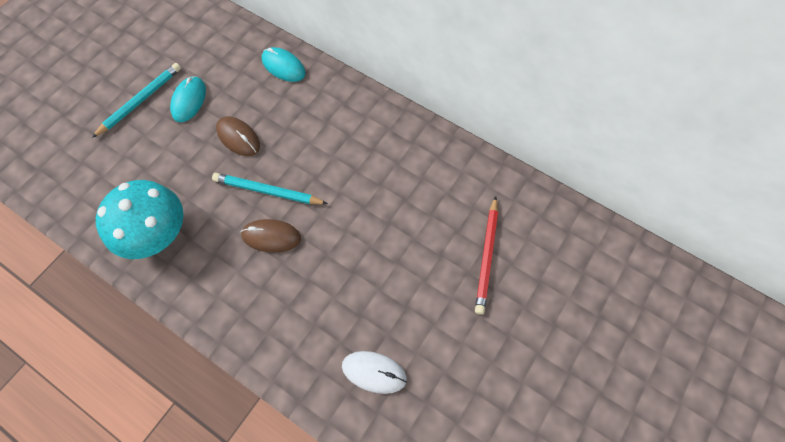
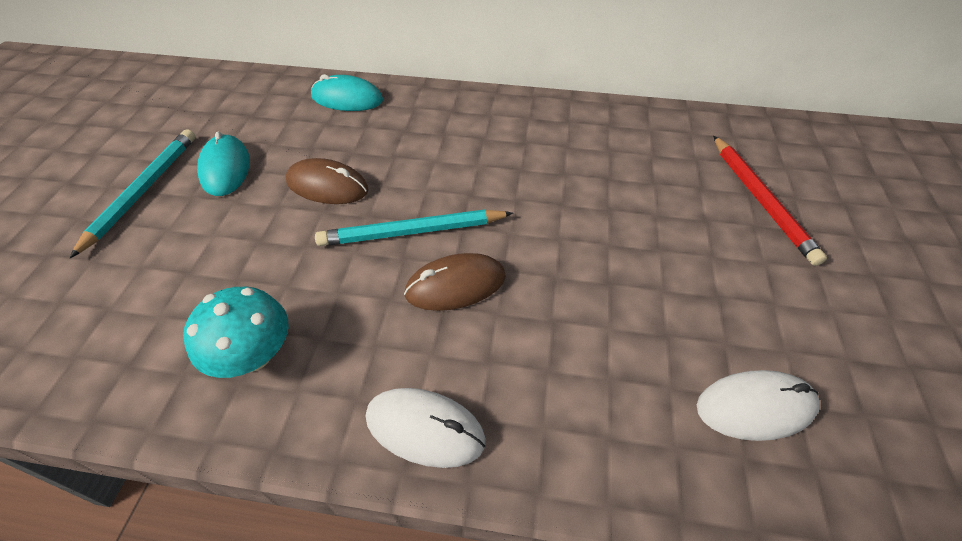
camera: 25 degrees left, 15 degrees down
(156, 234) = (253, 355): turquoise mushroom -> turquoise mushroom, size x0.62
(214, 308) = (425, 428): none -> white mouse

